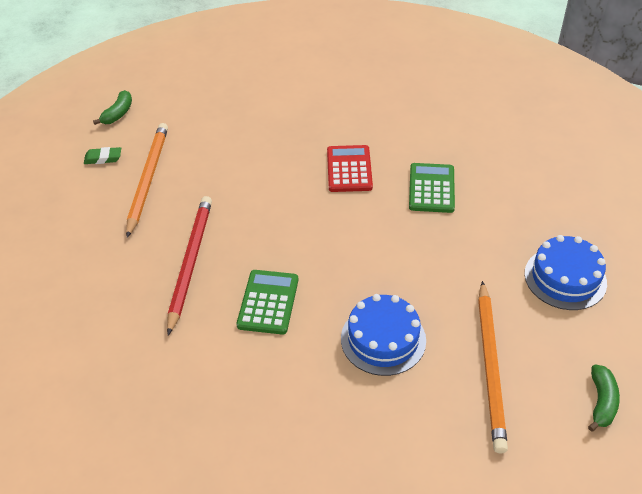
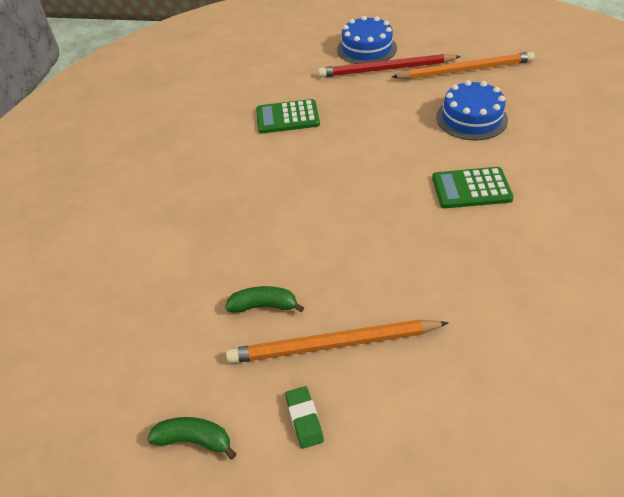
camera: 100 degrees left, 0 degrees up
(190, 263) = (452, 258): red pencil -> red pencil (386, 69)
(349, 169) = (272, 171): red calculator -> none
(601, 402) = (466, 30): green banana -> green banana (264, 306)

